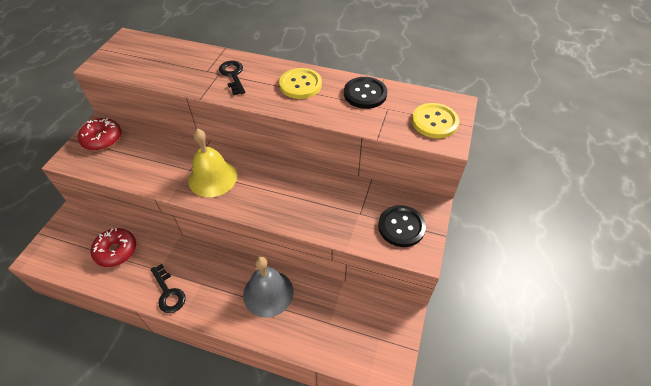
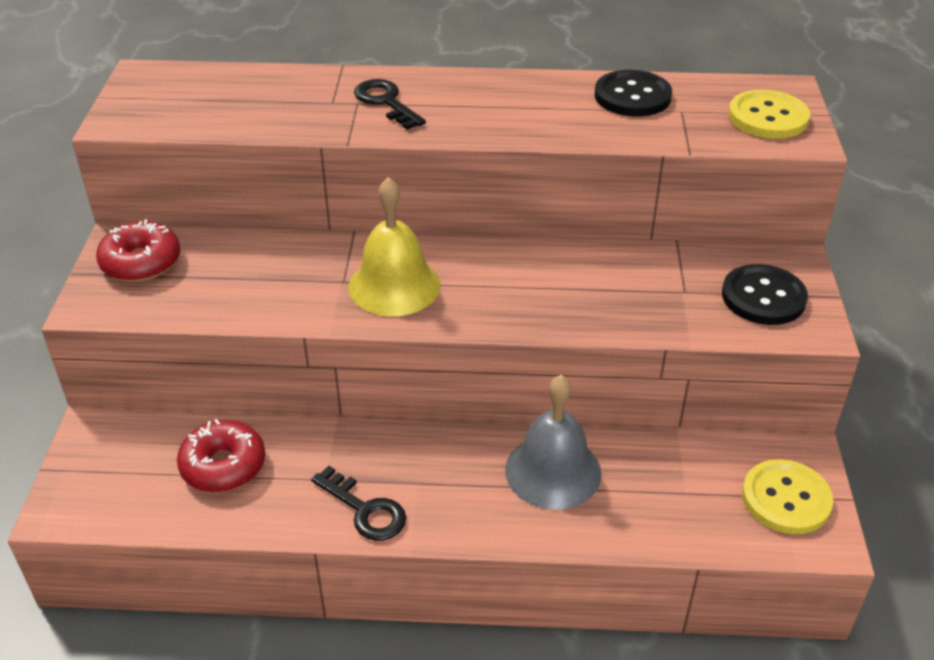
camera: 15 degrees left, 10 degrees down
(300, 85) = (515, 99): yellow button -> yellow button (786, 499)

